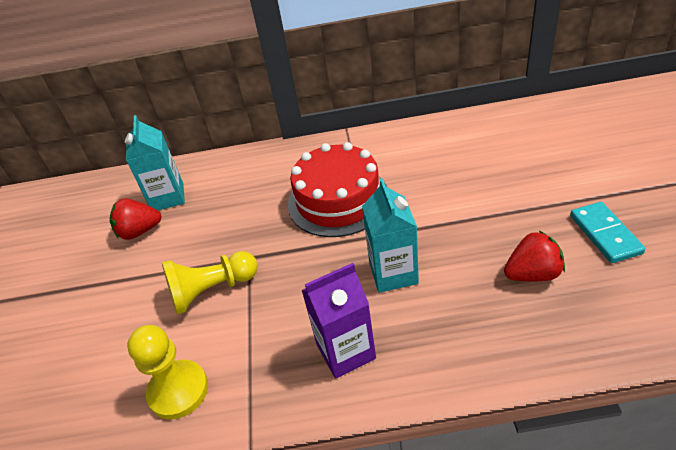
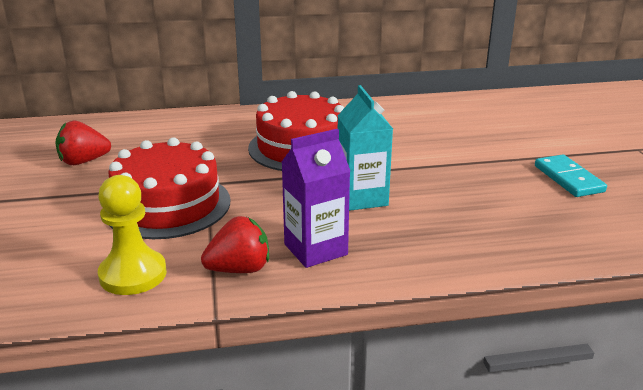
camera: 10 degrees left, 15 degrees down
(168, 197) = (115, 139): turquoise carton -> none
(212, 290) = (168, 205): yellow pawn -> red cake
(532, 274) = (501, 202): red strawberry -> red strawberry (239, 269)

